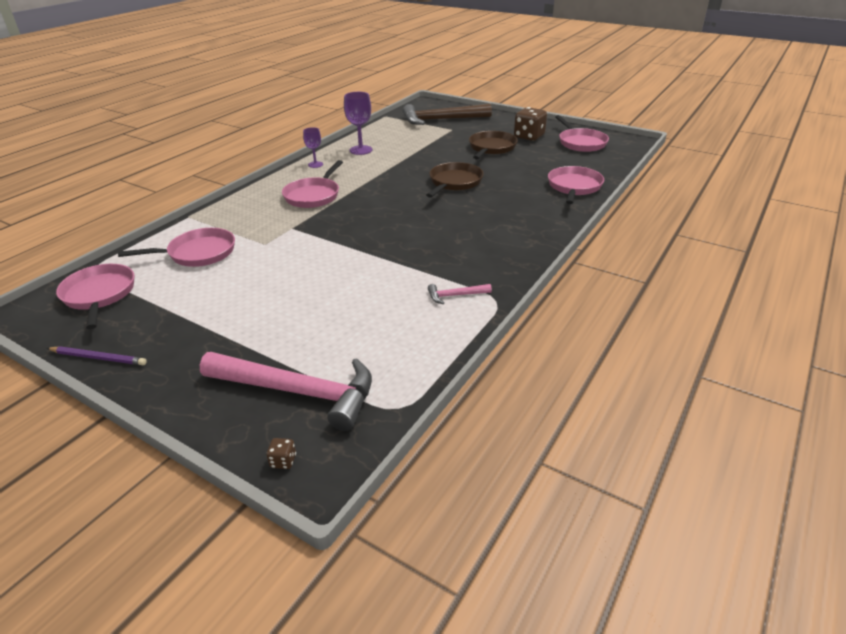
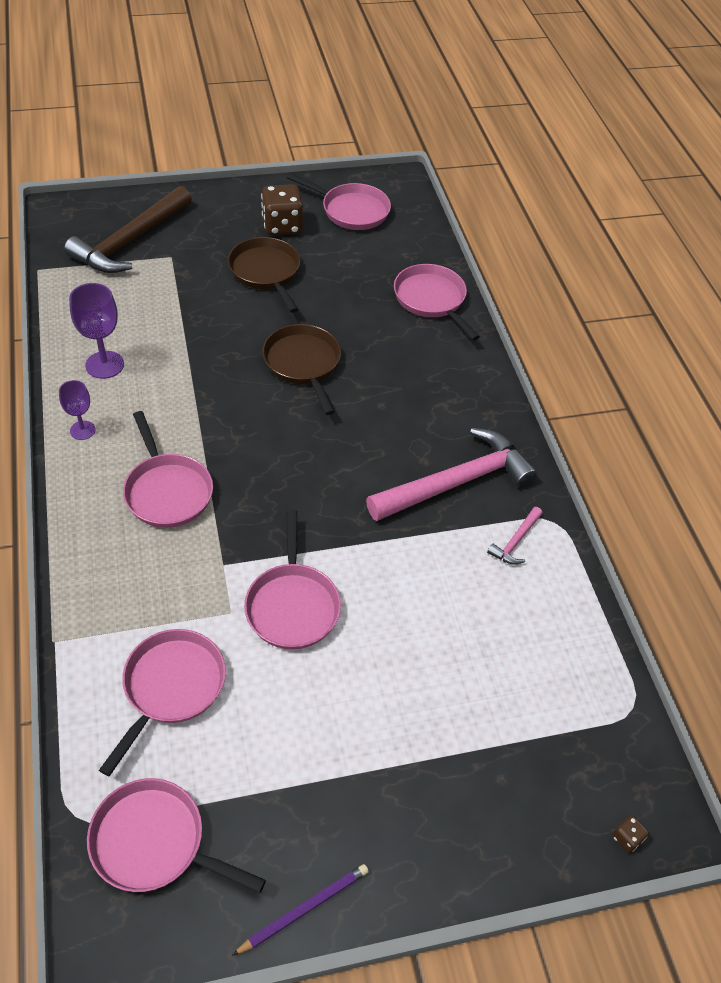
camera: 50 degrees left, 15 degrees up
(294, 256) = (292, 605): none -> pink pan
(298, 391) = (542, 764): pink hammer -> pink hammer (456, 482)

